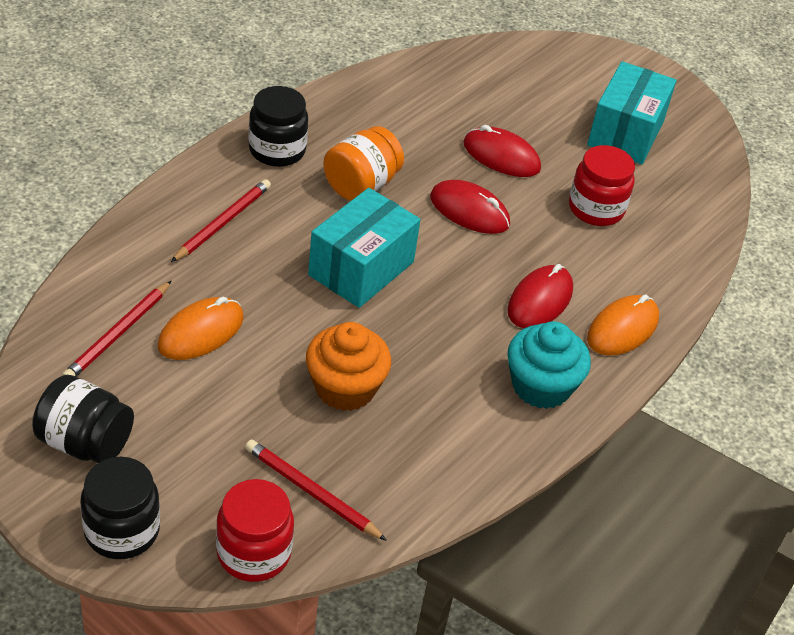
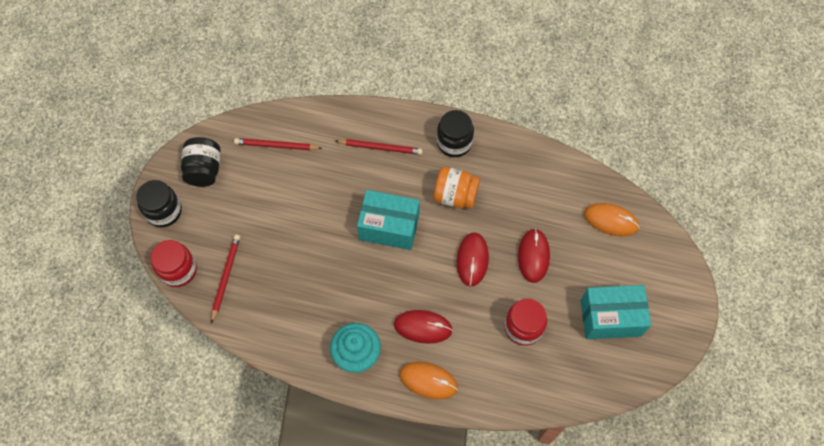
camera: 70 degrees right, 20 degrees up
(201, 332) = (298, 179): orange mouse -> orange mouse (610, 220)
(345, 388) = (299, 260): orange cupcake -> none

